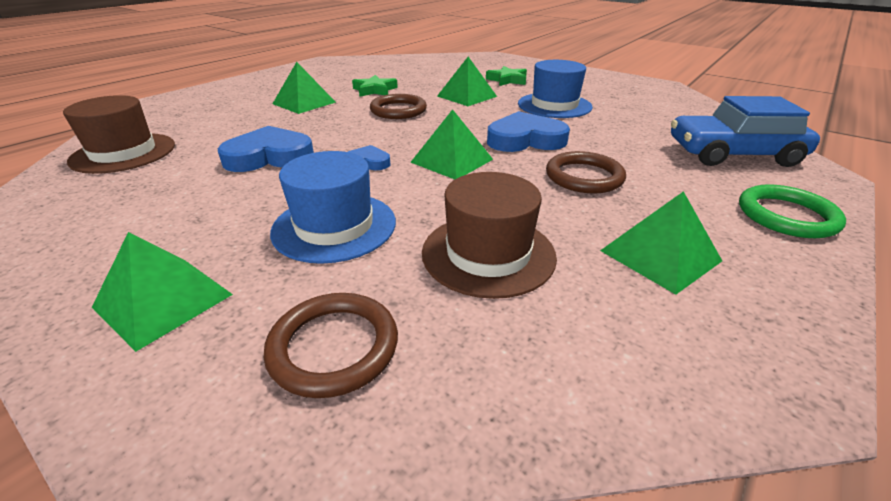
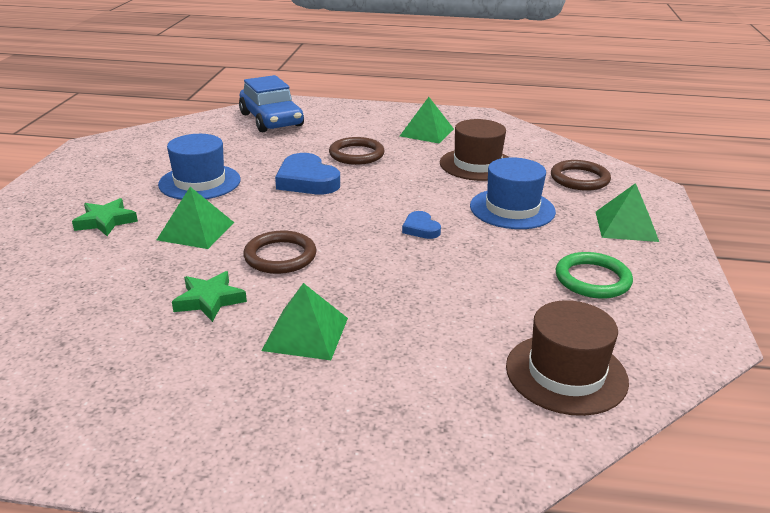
camera: 120 degrees left, 5 degrees down
(269, 156) = (464, 278): blue heart -> none
(451, 160) = (379, 198): green pyramid -> none
(786, 216) = (352, 111): green ring -> green ring (592, 279)

